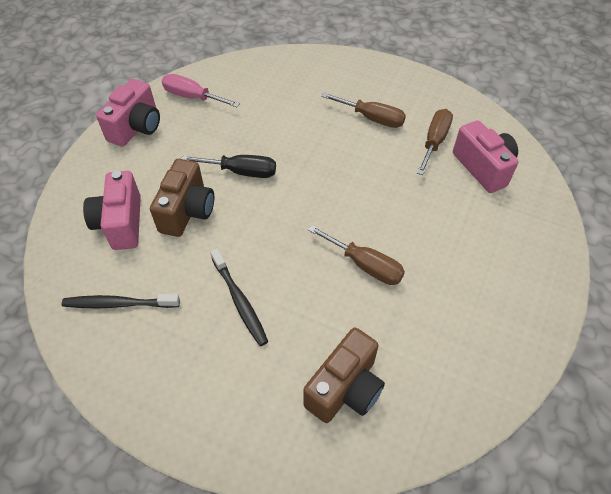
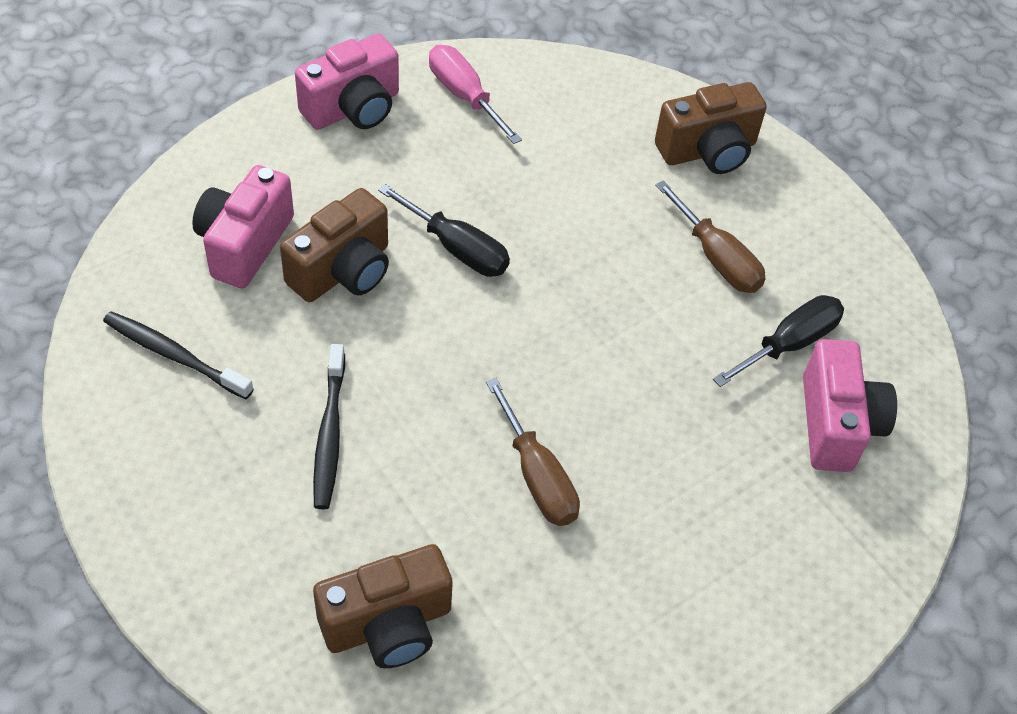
camera: 25 degrees right, 0 degrees up
(331, 72) = (708, 151): none -> brown camera
(434, 142) = (789, 344): brown screwdriver -> black screwdriver

